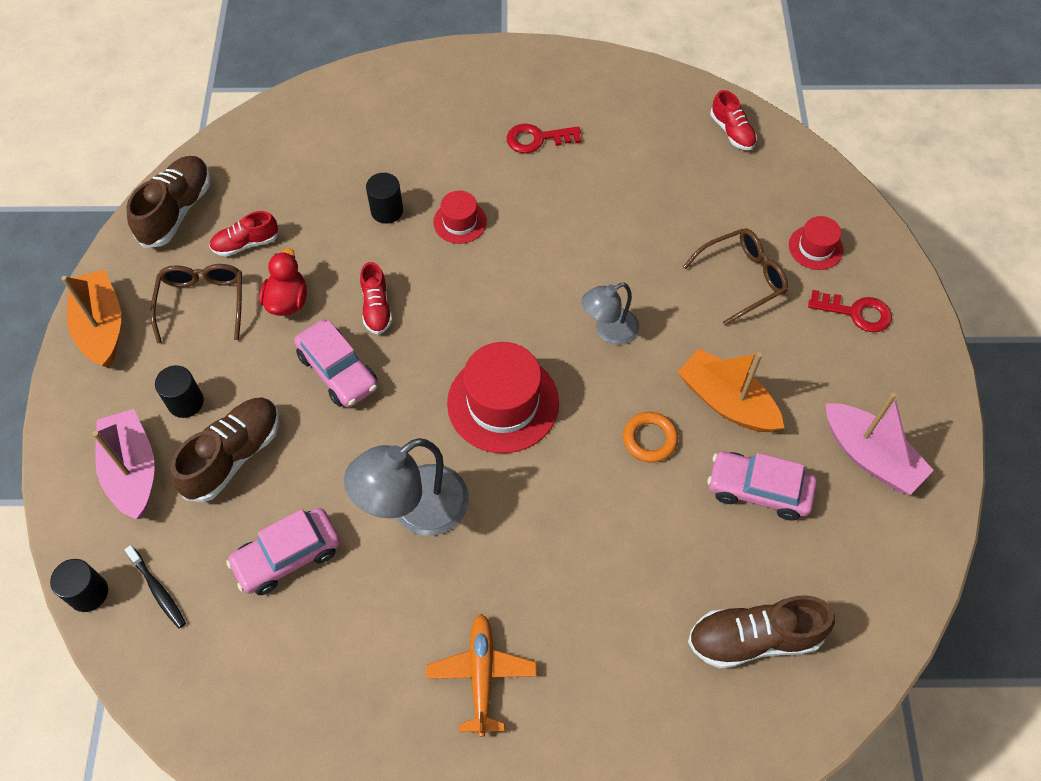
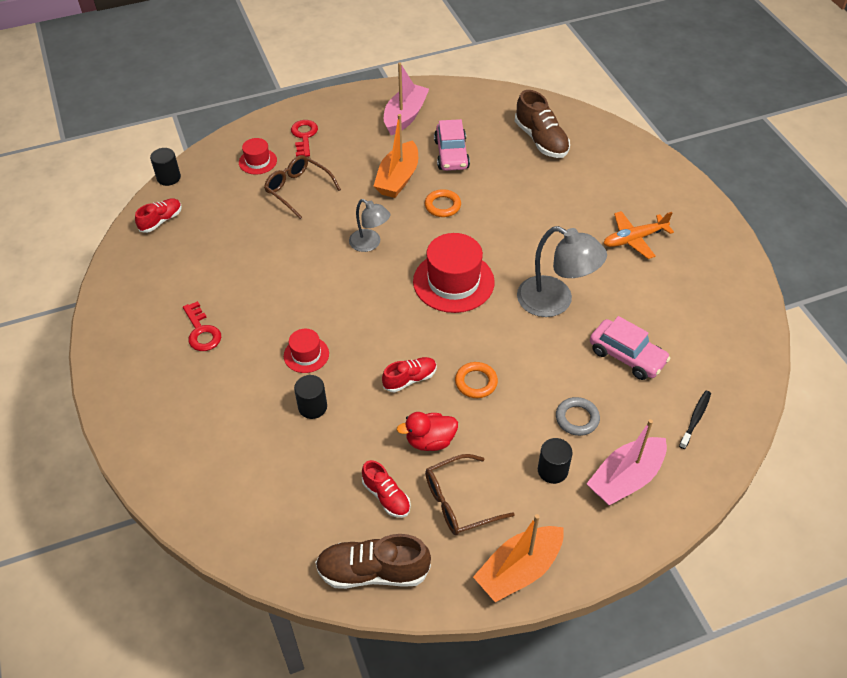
camera: 110 degrees left, 10 degrees down
(88, 593) = (725, 460): black cylinder -> black cylinder (168, 178)
(233, 456) = (577, 418): brown shoe -> grey ring
(338, 371) = (476, 382): pink car -> orange ring

